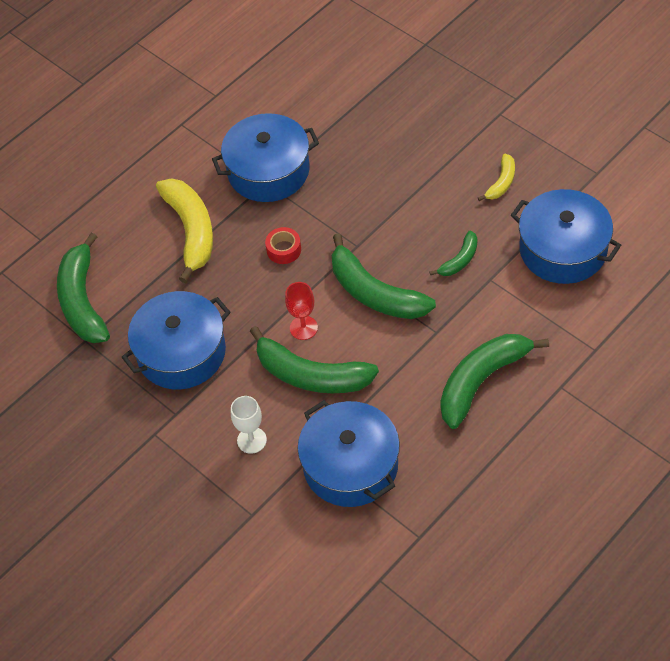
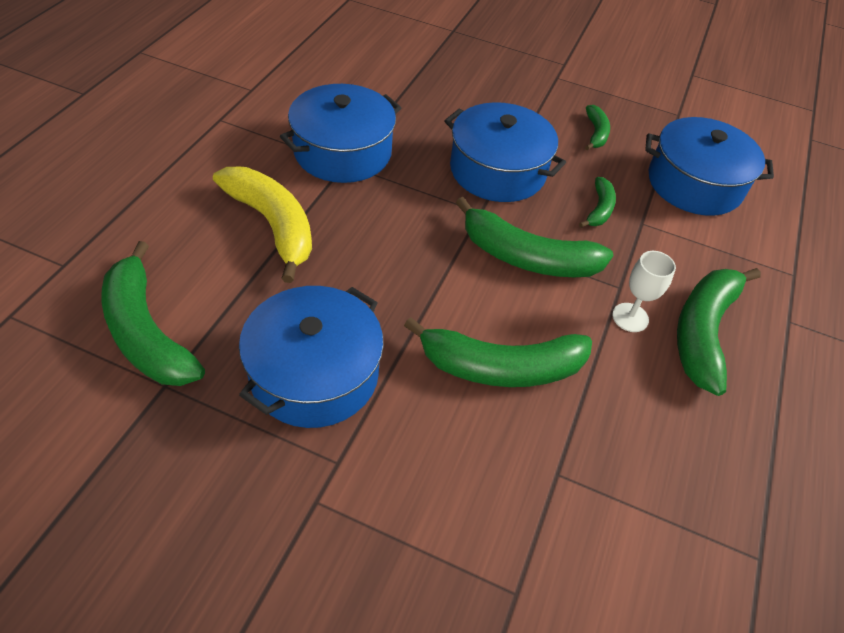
camera: 30 degrees left, 5 degrees down
(251, 440) = (464, 475): white goblet -> white goblet (630, 317)
(284, 250) = (397, 228): red tape -> none
(303, 328) = (463, 311): red goblet -> none
(350, 465) = (614, 478): blue pot -> blue pot (497, 170)
(501, 183) = (596, 133): yellow banana -> green banana

